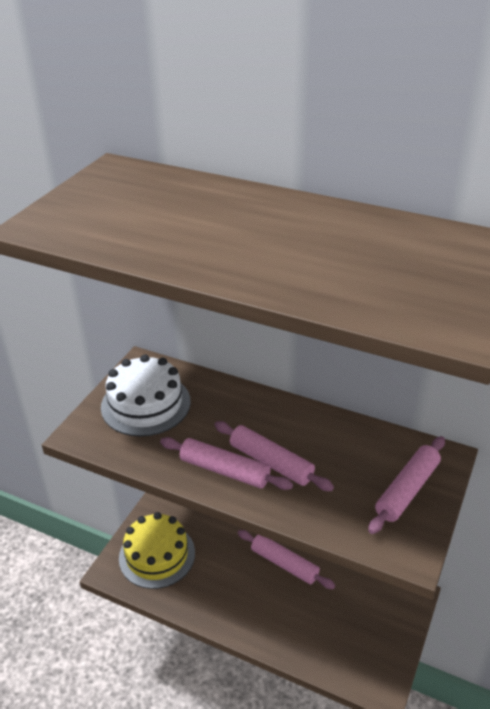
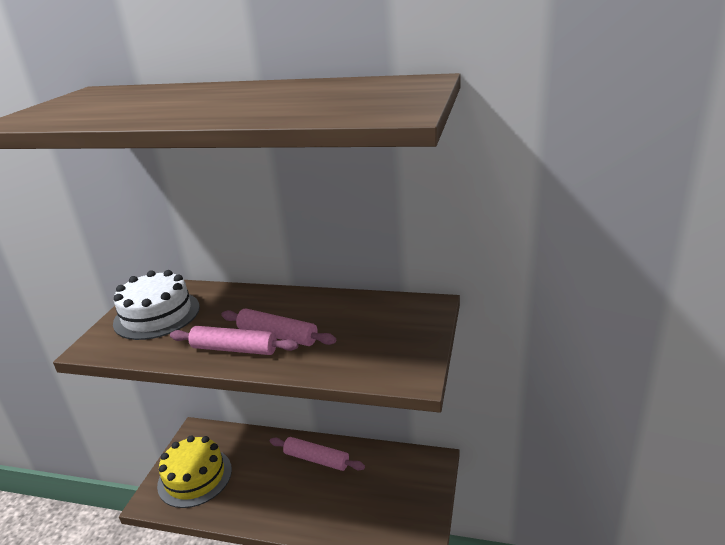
camera: 10 degrees left, 10 degrees down
(407, 490) = (403, 333): pink rolling pin -> none

